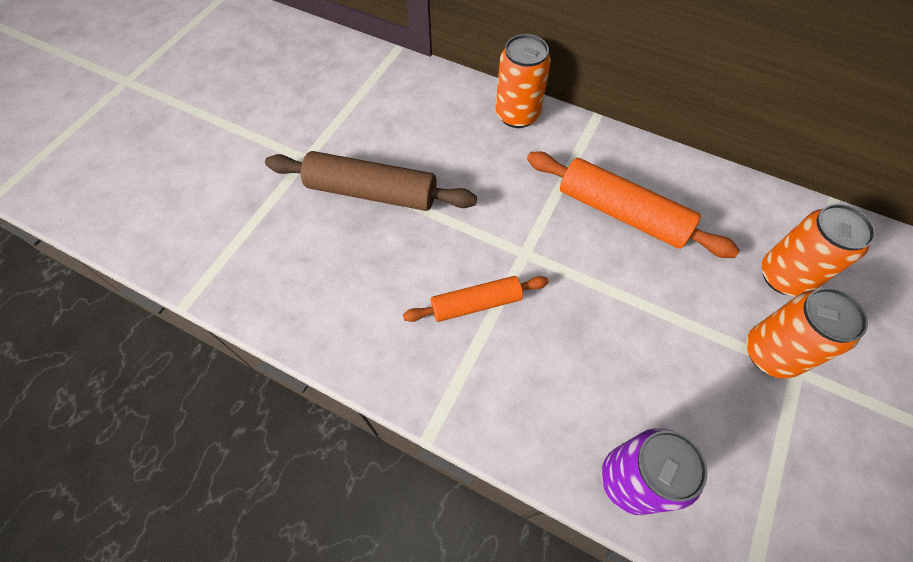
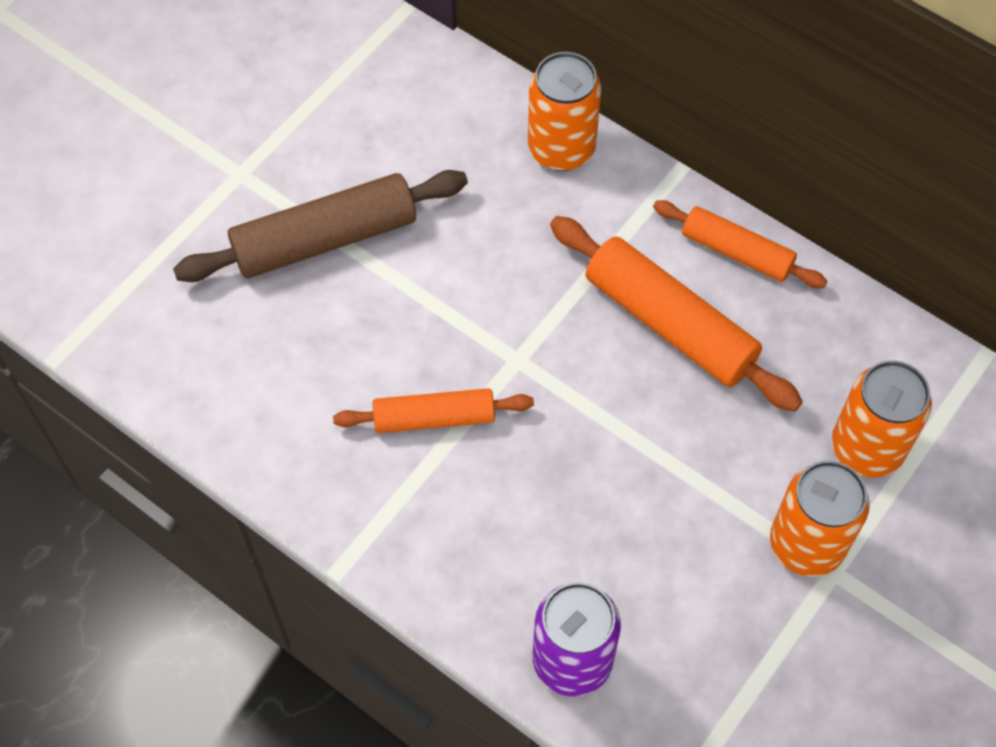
camera: 10 degrees right, 0 degrees up
(372, 192) = (325, 239): brown rolling pin -> brown rolling pin turned 45 degrees counterclockwise
(650, 161) = (736, 252): none -> orange rolling pin

